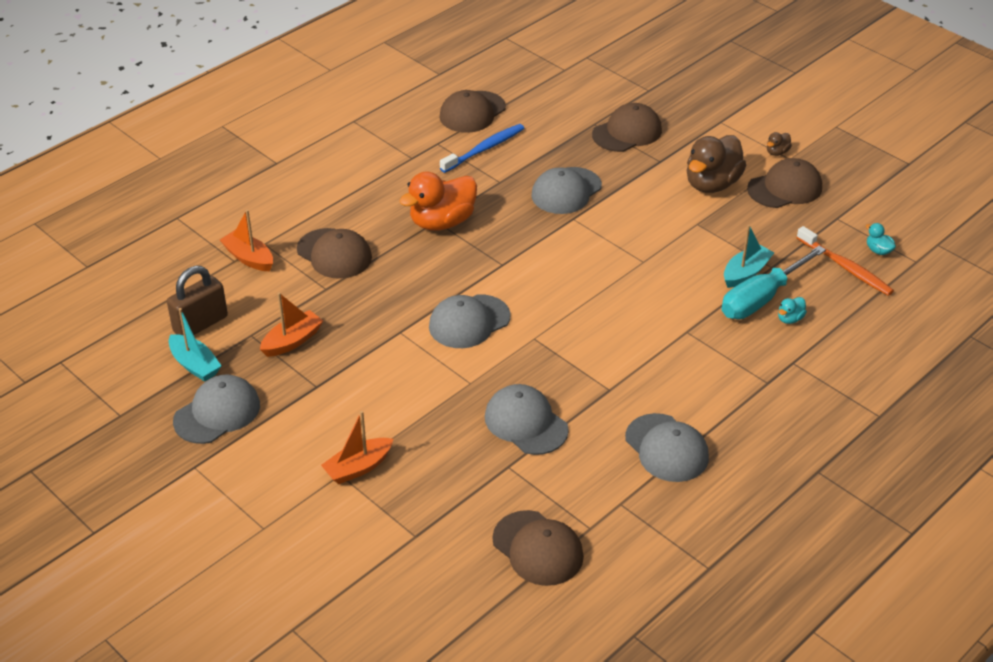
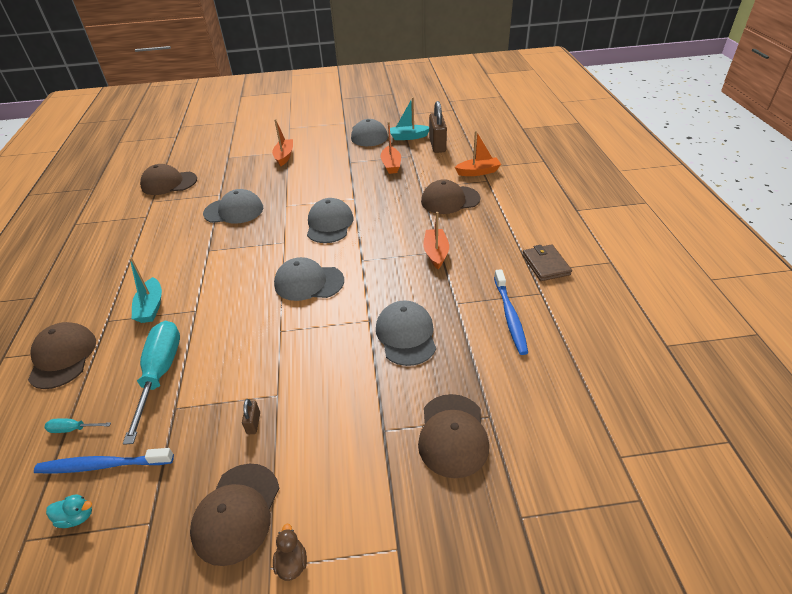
camera: 130 degrees right, 0 degrees up
(393, 153) = (545, 265): none -> brown wallet
(442, 222) = (436, 253): orange duck -> orange boat
(472, 112) = (576, 336): brown cap -> brown cap (63, 357)
(666, 448) = (144, 249): grey cap -> grey cap (309, 282)
(712, 184) = (310, 448): brown duck -> none
(730, 220) = (253, 423): none -> brown padlock
(746, 273) = (192, 384): turquoise boat -> turquoise boat (151, 307)
(790, 319) = (123, 375): turquoise duck -> none
(845, 267) = (102, 465): orange toothbrush -> blue toothbrush
(852, 306) = (73, 429): none -> turquoise screwdriver

